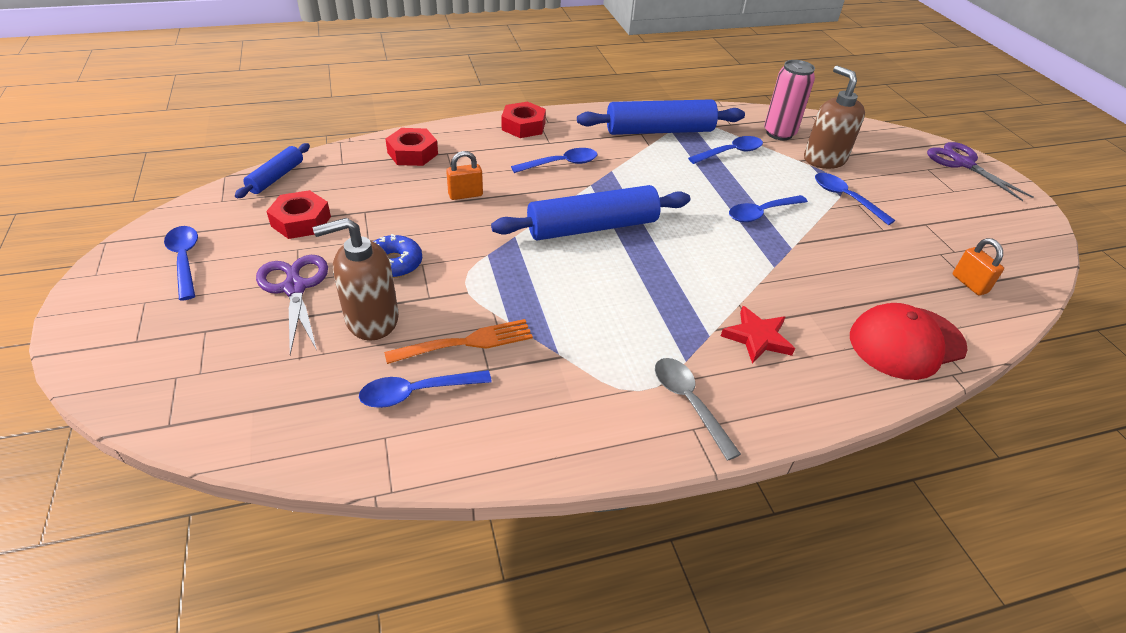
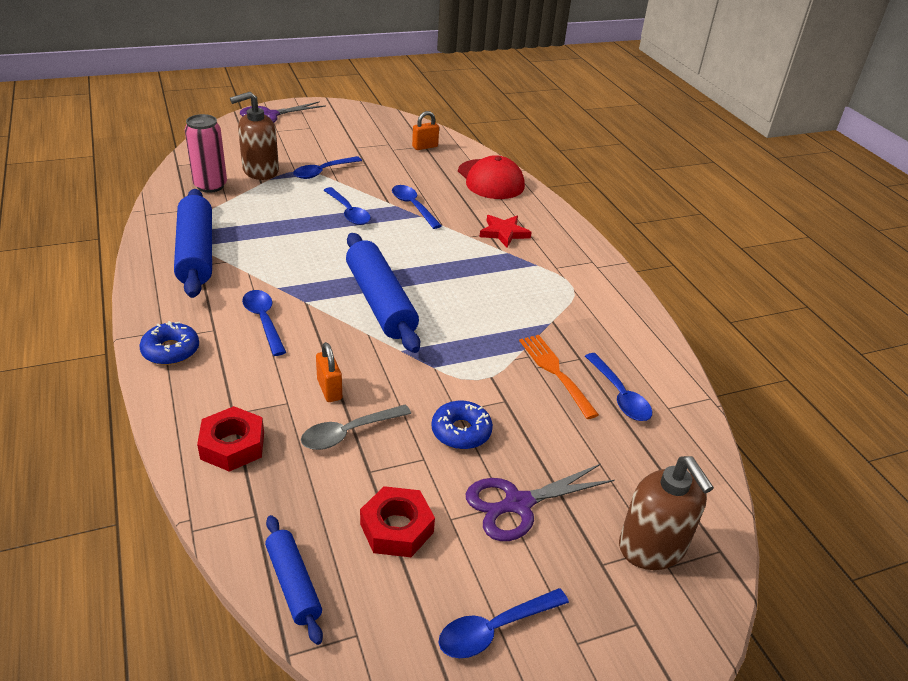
camera: 95 degrees left, 5 degrees down
(276, 177) = (293, 584): blue rolling pin -> blue rolling pin turned 45 degrees clockwise
(371, 319) = (546, 435): brown soap dispenser -> brown soap dispenser (652, 547)
(523, 126) = (171, 350): red nut -> blue donut
(688, 403) = (576, 266): grey spoon -> grey spoon (348, 433)
(730, 152) = (245, 216): blue spoon -> blue spoon (413, 206)

